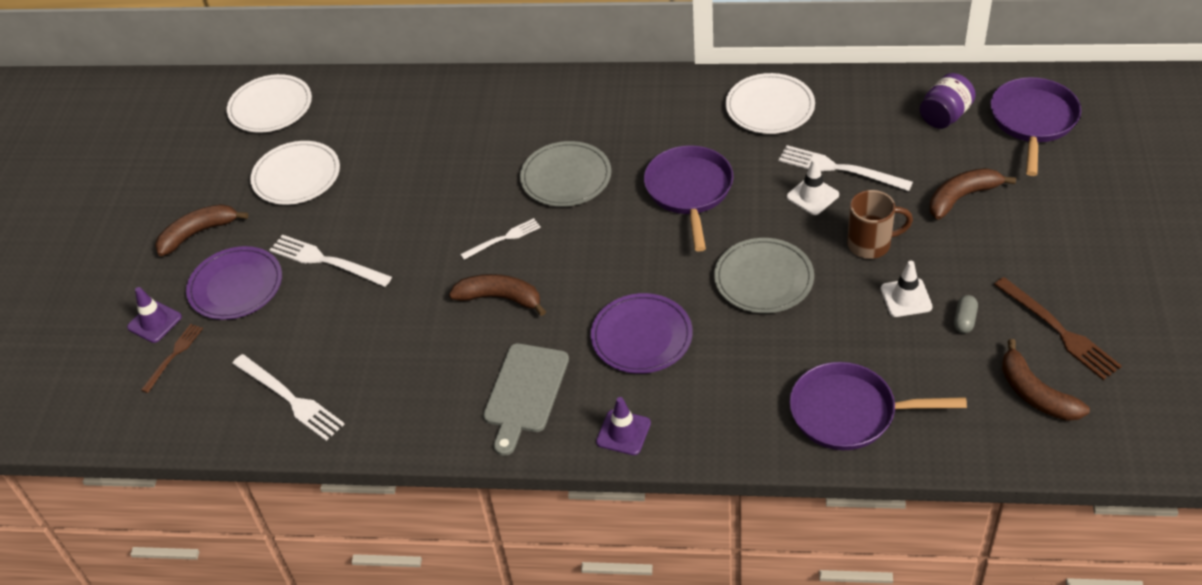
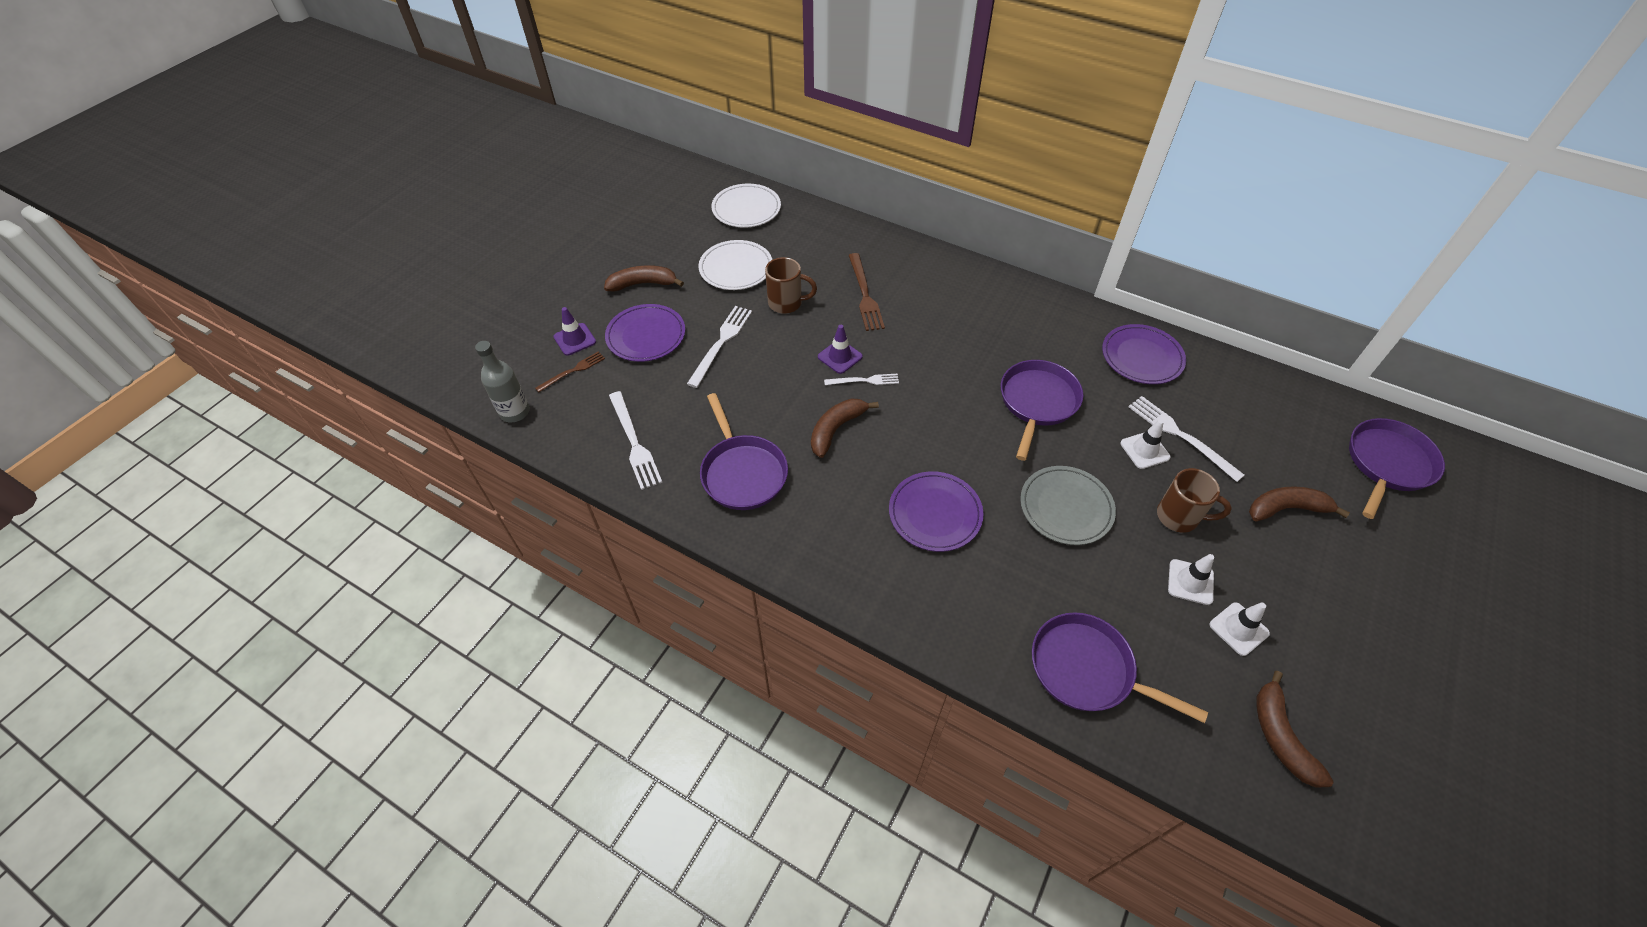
camera: 20 degrees right, 5 degrees up
(133, 424) = (515, 412): none -> grey bottle
(326, 261) = (721, 343): white fork -> white fork turned 60 degrees clockwise
(375, 192) = (786, 303): none -> brown mug
(425, 379) = (742, 472): none -> purple pan
(500, 298) = (836, 429): brown banana -> brown banana turned 90 degrees counterclockwise
(525, 392) = (814, 520): grey cutting board -> none
(566, 177) = (940, 350): grey plate -> none
(623, 432) = (877, 593): purple traffic cone -> purple traffic cone (840, 357)
(770, 107) = (1142, 357): white plate -> purple plate
(945, 116) = (1301, 426): purple jar -> none
(964, 320) = (1238, 629): grey capsule -> white traffic cone
(1058, 331) = (1331, 682): brown fork -> brown fork (865, 294)

